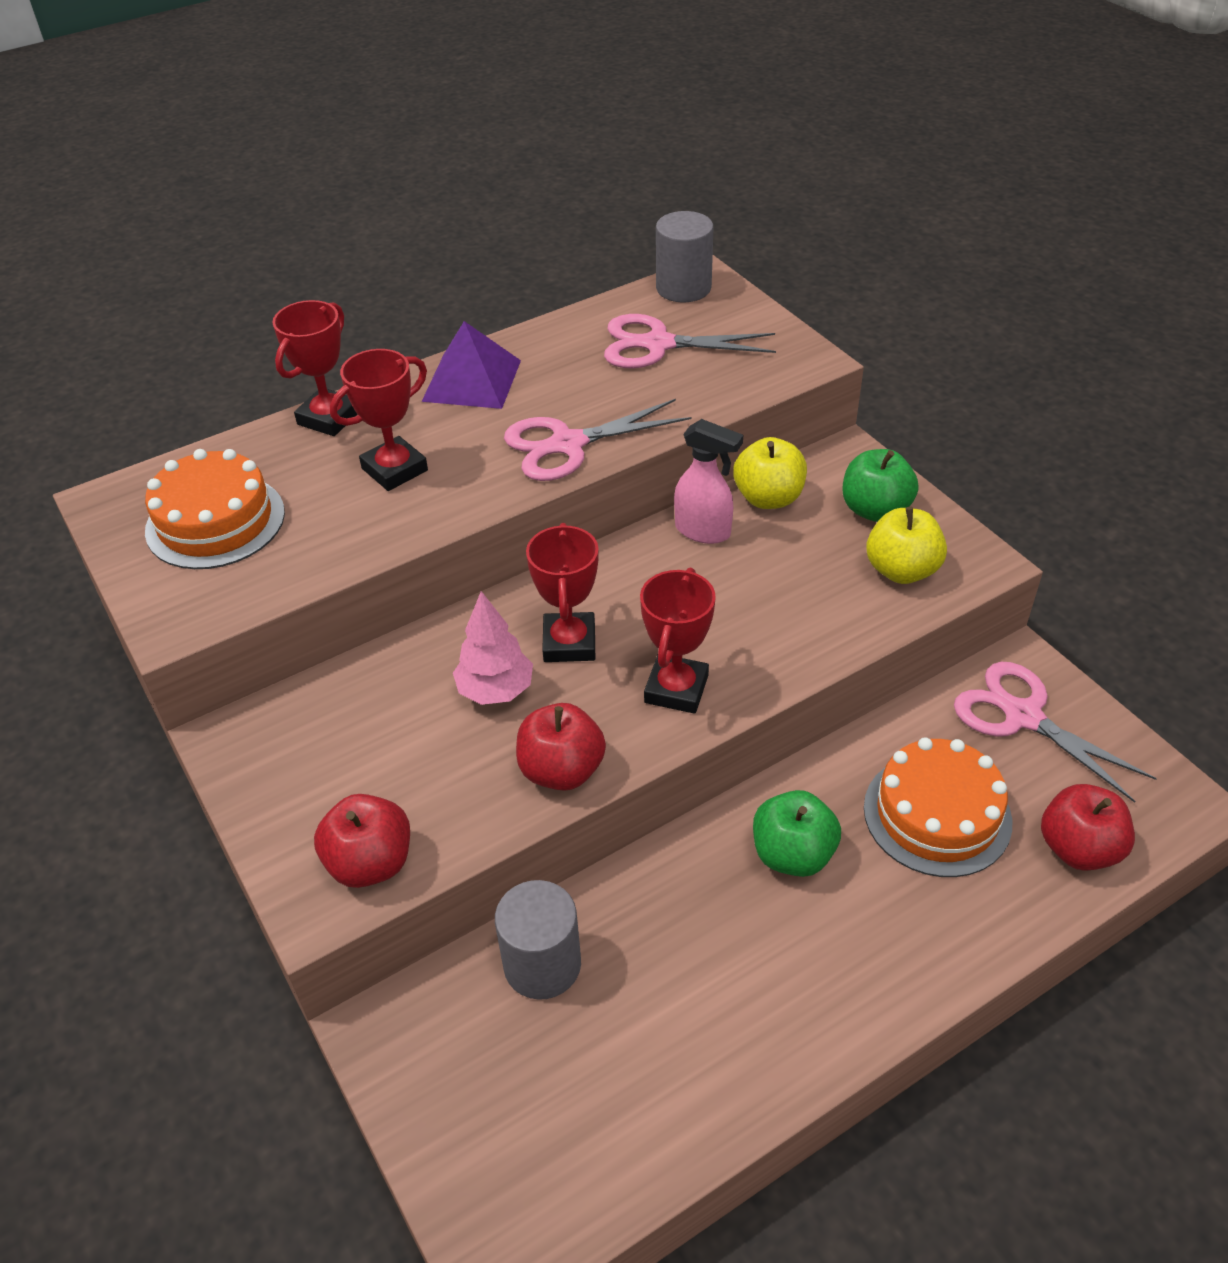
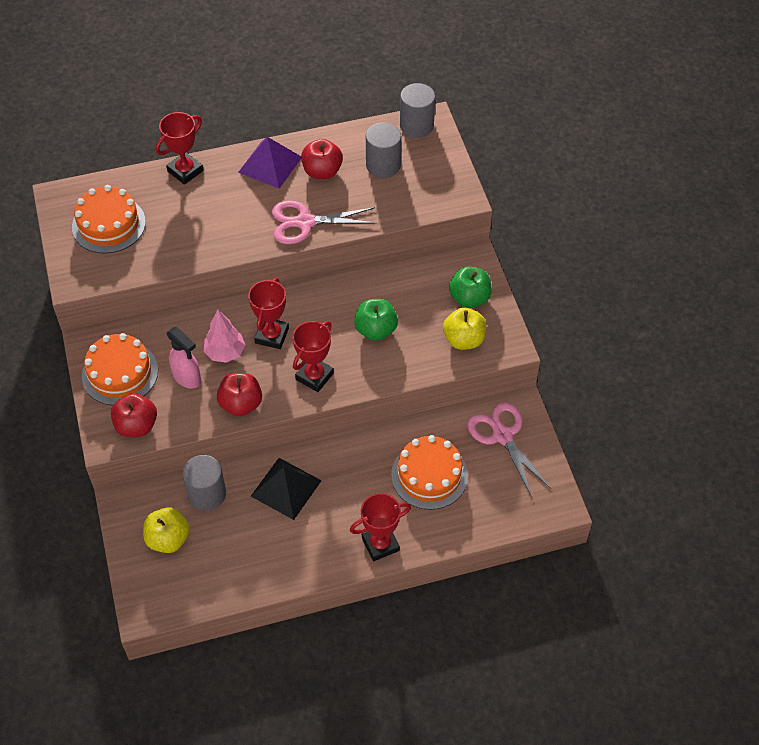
camera: 15 degrees right, 10 degrees up
(305, 775) = (120, 373): none -> orange cake
(394, 469) = (208, 215): red trophy -> red trophy (380, 544)
(658, 344) = (383, 165): pink scissors -> grey cylinder
(690, 910) = (286, 488): none -> black pyramid
(703, 531) = (369, 287): pink spray bottle -> pink spray bottle (187, 378)
(768, 498) = (415, 275): yellow apple -> yellow apple (168, 539)
(792, 854) = (347, 475): green apple -> green apple (376, 330)
(1078, 848) = (490, 512): red apple -> red apple (322, 171)

